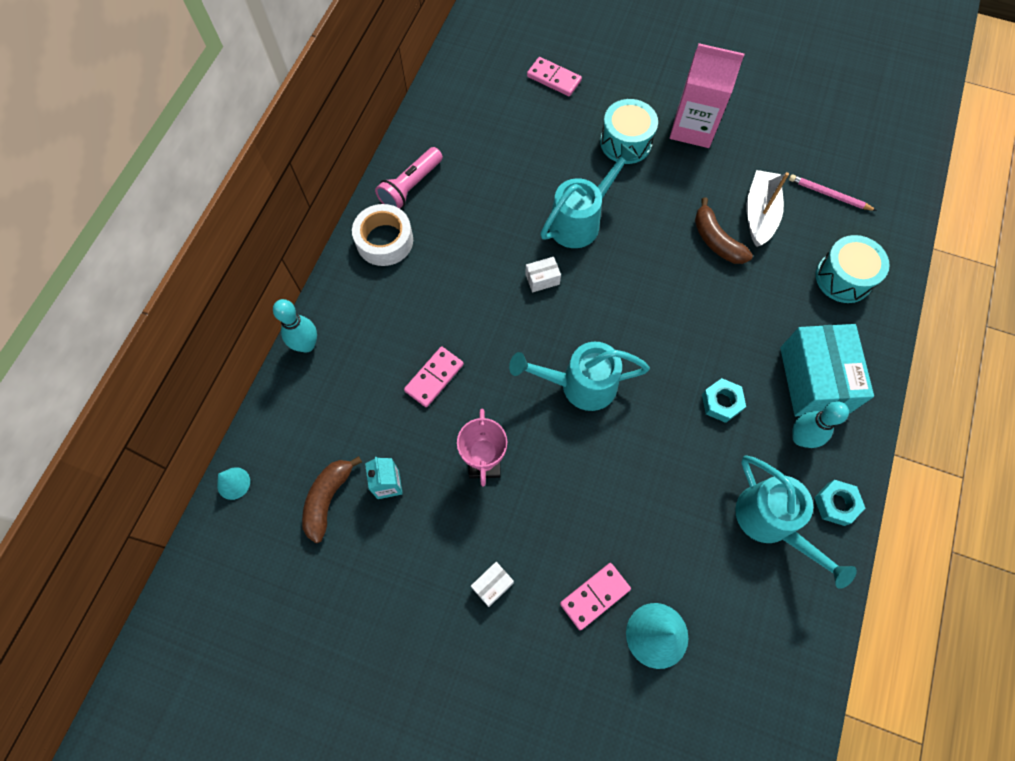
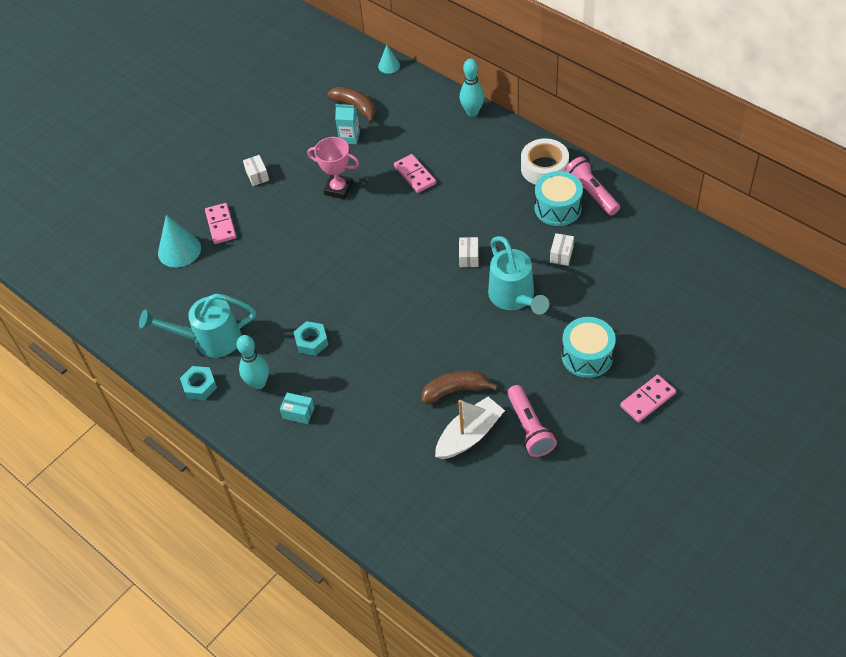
camera: 115 degrees right, 15 degrees down
(507, 193) = (561, 254): none -> white box
(554, 79) = (682, 321): pink domino -> pink domino (647, 400)
(580, 385) = (369, 257): turquoise watering can -> none
(693, 128) = (586, 416): pink carton -> none
(727, 168) = (529, 428): none -> pink flashlight
(759, 214) = (469, 435): white boat -> white boat turned 75 degrees counterclockwise
(814, 379) = (298, 413): turquoise box -> turquoise box, size x0.41
(829, 195) = (467, 504): pink pencil -> none
(843, 278) = (377, 476): turquoise drum -> turquoise drum (557, 208)

